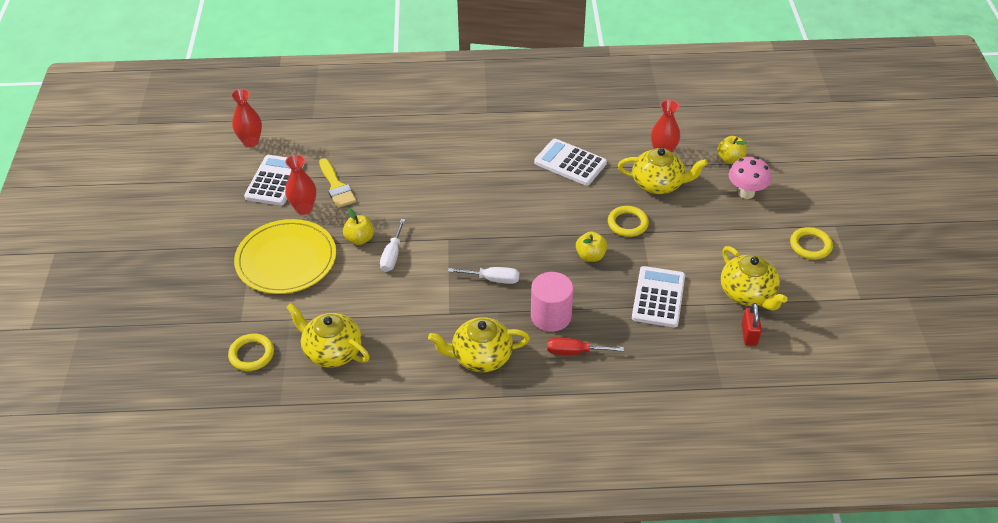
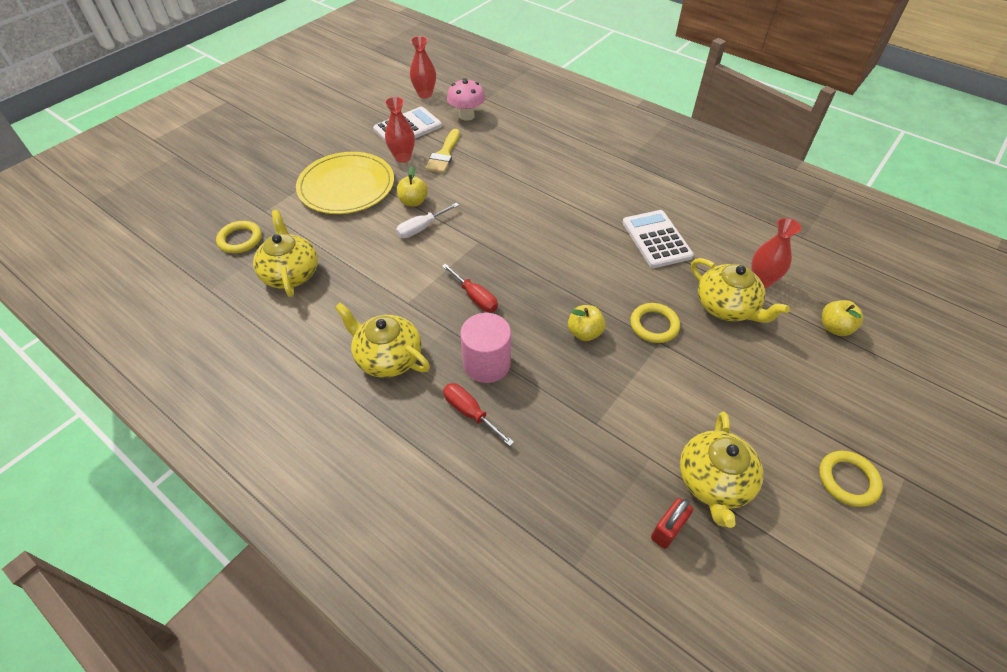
camera: 40 degrees right, 5 degrees up
(492, 279) = (475, 297): white screwdriver -> red screwdriver
(658, 297) = (608, 417): white calculator -> none
(746, 193) = (820, 372): pink mushroom -> pink mushroom (467, 116)

